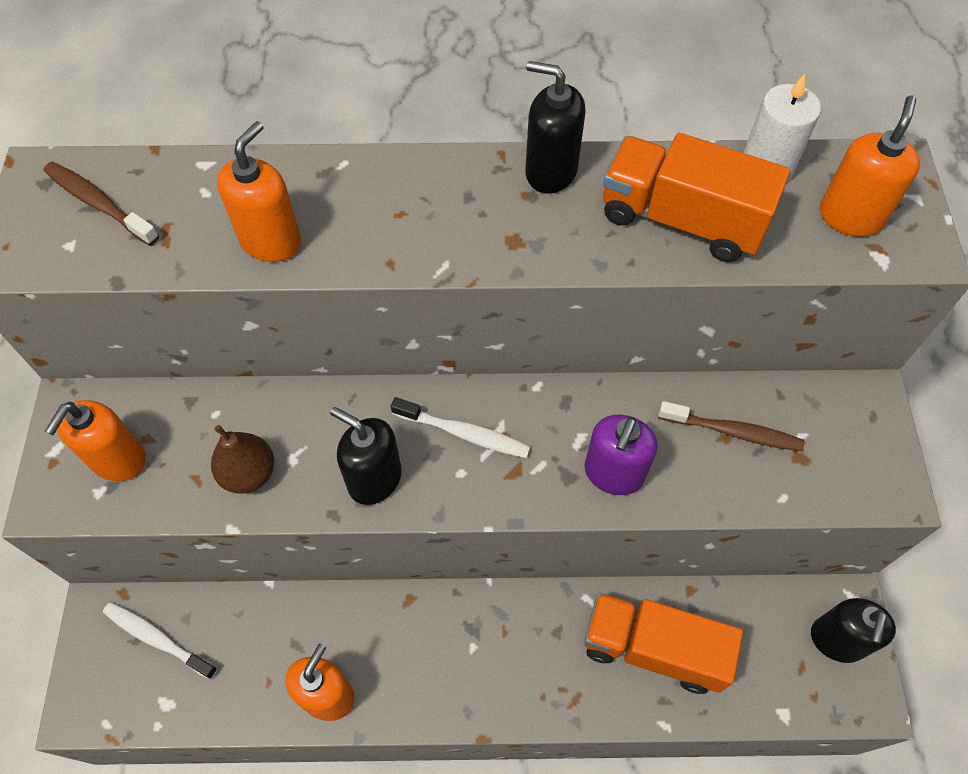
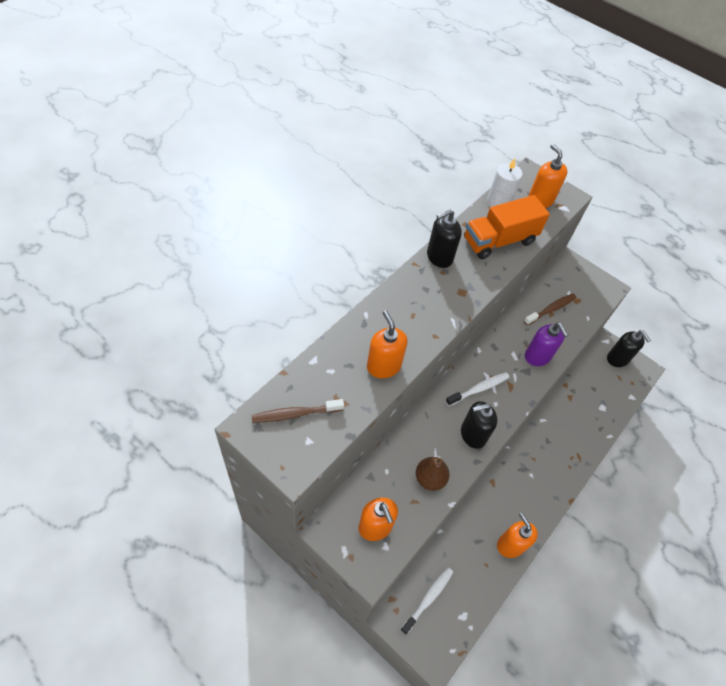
camera: 55 degrees left, 5 degrees down
(157, 639) = (428, 598): white toothbrush -> white toothbrush turned 150 degrees clockwise
(653, 648) = (578, 415): orange truck -> none

